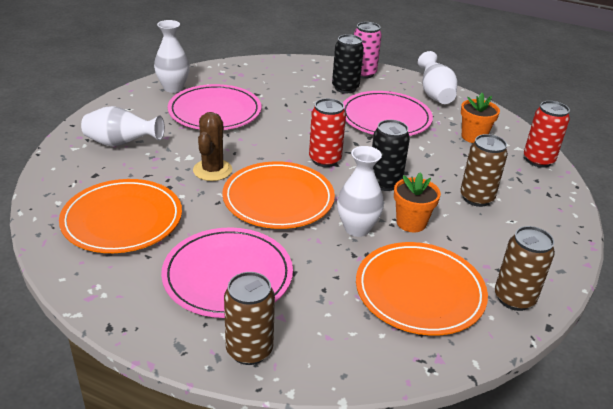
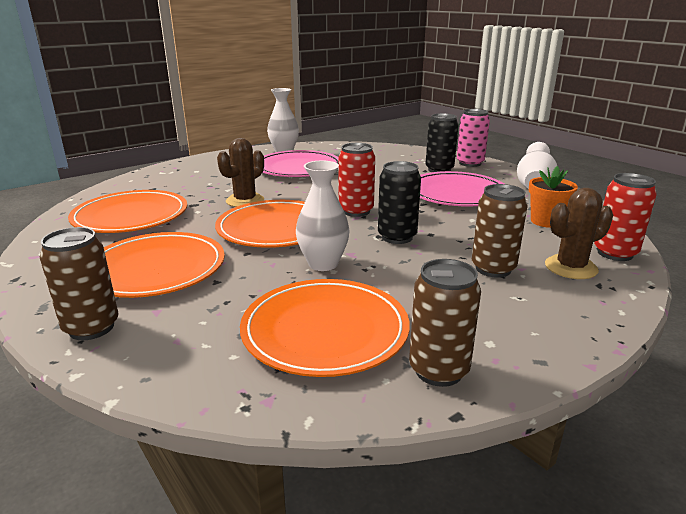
camera: 30 degrees right, 10 degrees down
(121, 144) = (198, 175): white vase -> none
(228, 275) = (155, 269): pink plate -> orange plate
(411, 223) = (388, 272): orange flower pot -> none
(522, 182) = (570, 267): none -> brown cactus

